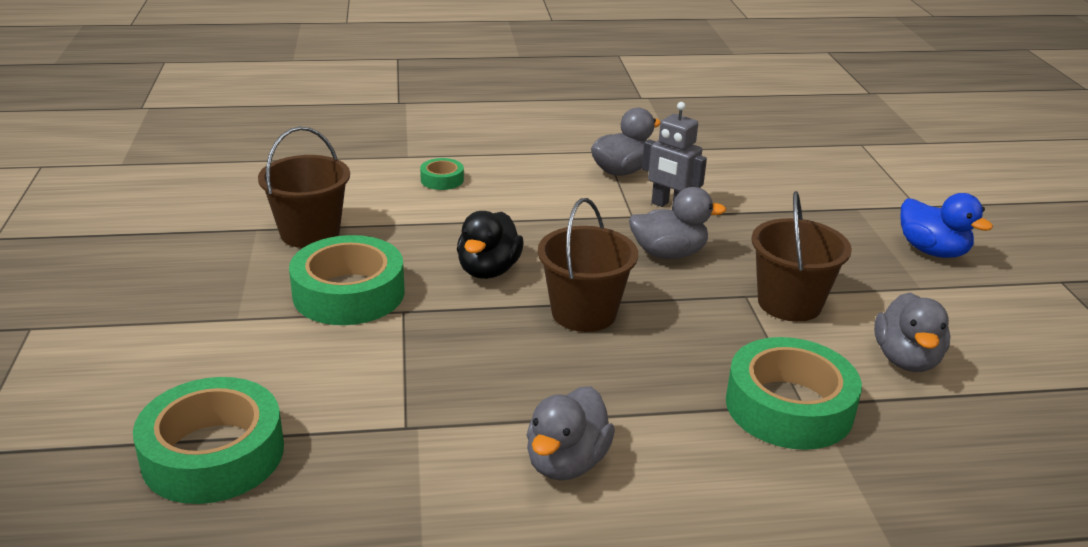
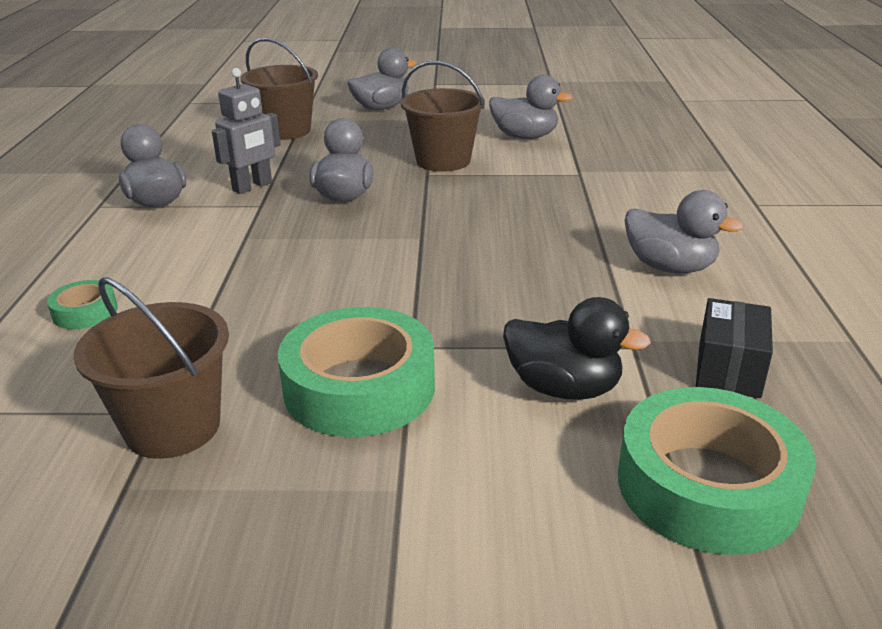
camera: 80 degrees left, 0 degrees up
(369, 485) = (729, 369): none -> black box
(488, 270) = (339, 288): black duck -> black duck (563, 388)
(584, 313) = (439, 243): brown bucket -> brown bucket (285, 131)
(789, 406) = (584, 178): green tape -> none
(932, 251) = (381, 108): blue duck -> grey duck

